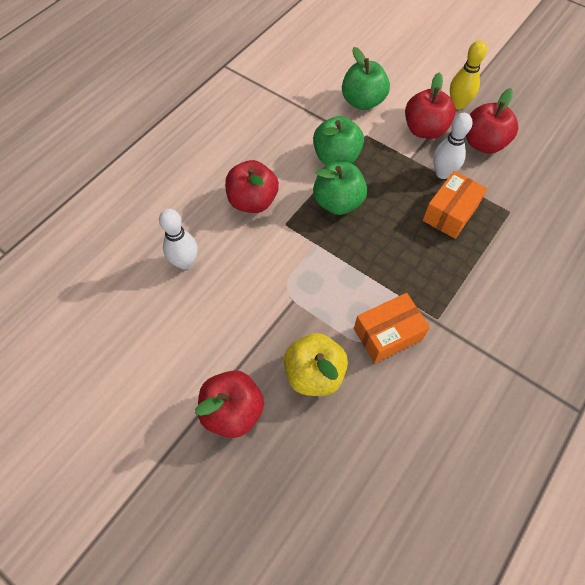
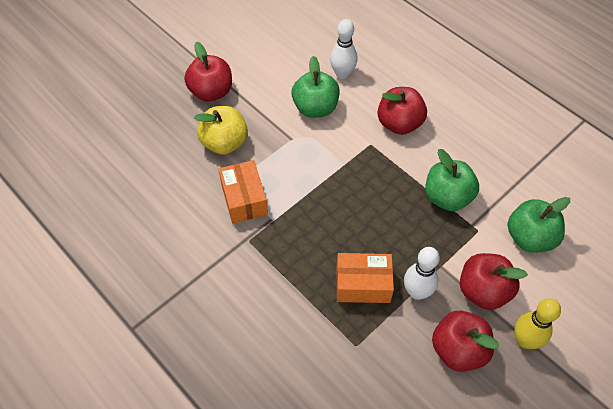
camera: 100 degrees right, 5 degrees down
(338, 202) = (389, 188): green apple -> green apple (315, 108)
(450, 213) = (363, 284): orange box -> orange box turned 45 degrees counterclockwise

